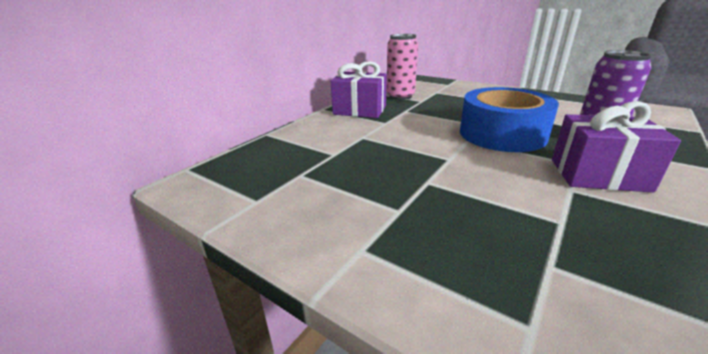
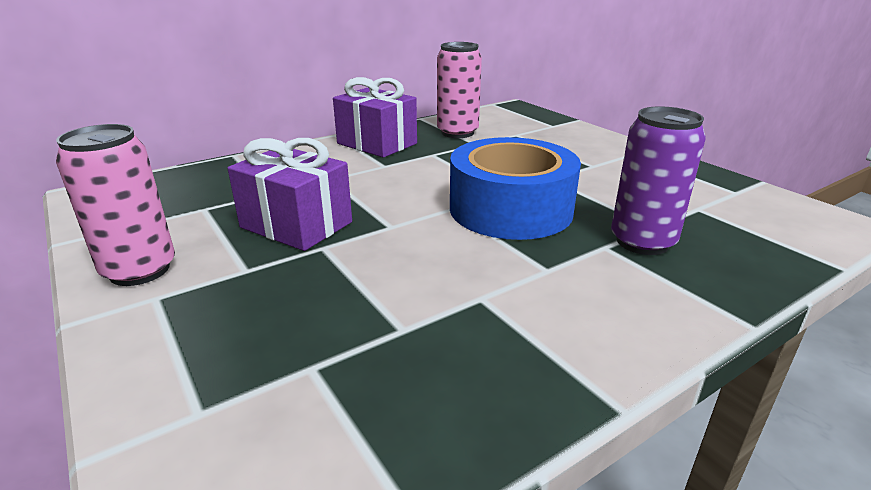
camera: 20 degrees right, 0 degrees up
(317, 232) = (140, 270): none -> pink can
(598, 175) = (550, 290): purple gift -> purple gift (296, 225)

